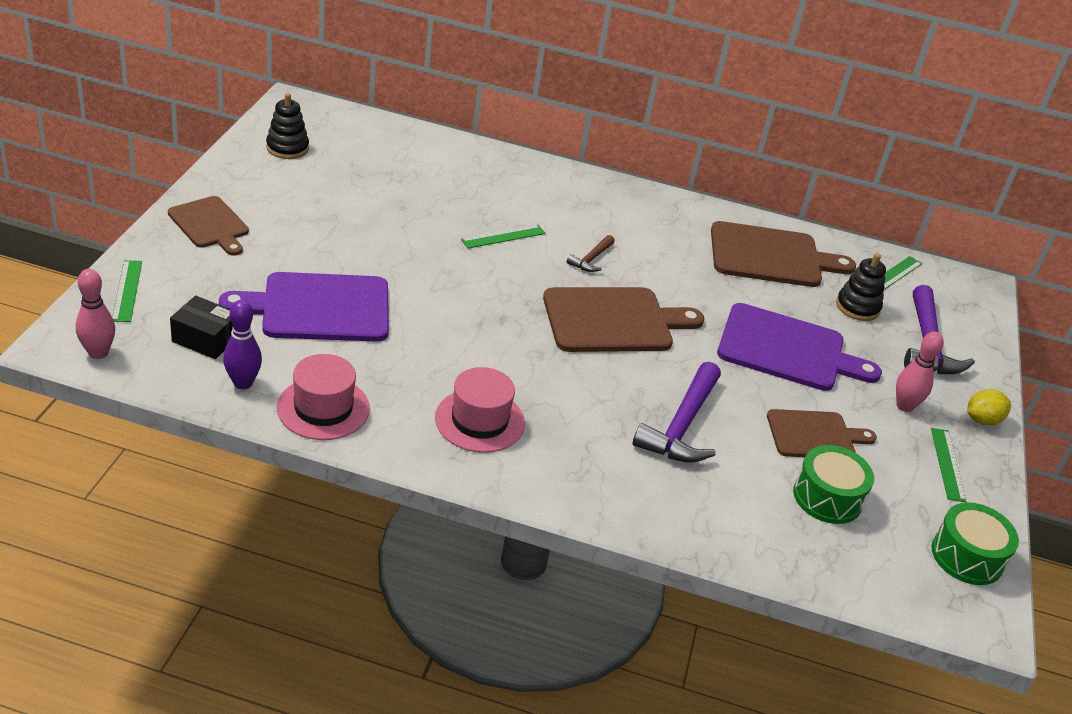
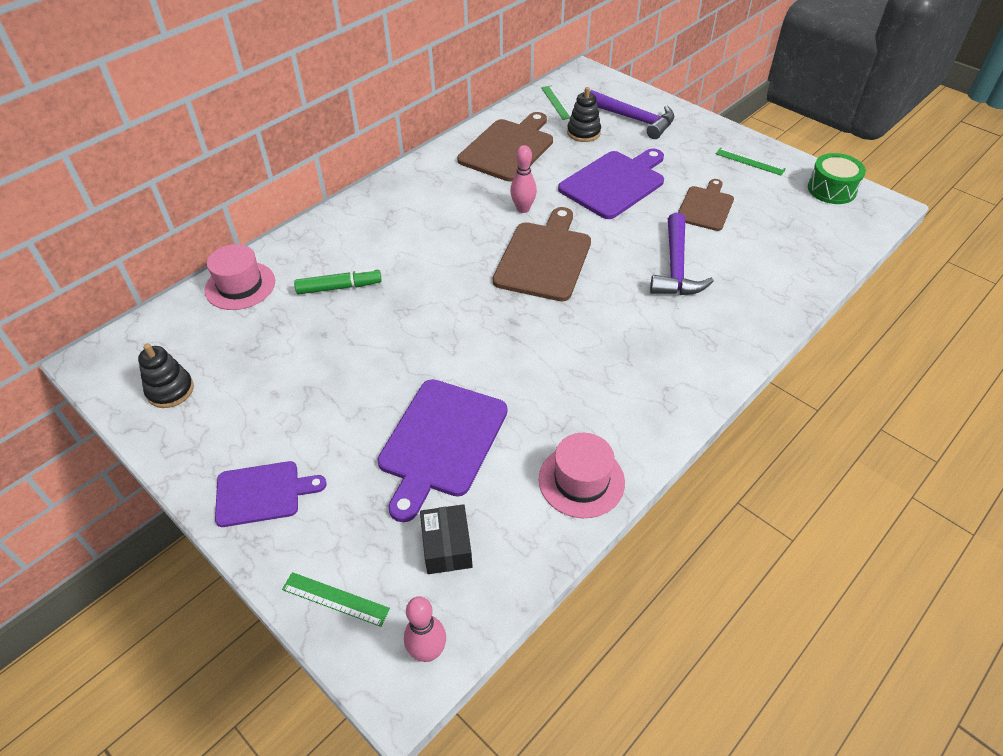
camera: 55 degrees left, 10 degrees up
(206, 339) = (447, 547): black box -> black box turned 60 degrees counterclockwise
(210, 225) = (262, 493): brown cutting board -> purple cutting board
(243, 383) = (524, 533): purple bowling pin -> none
(467, 200) = (339, 287): none -> green marker
(479, 420) = (633, 379): pink hat -> pink hat (240, 286)
(503, 237) = (405, 282): green ruler -> none
(591, 259) = (462, 242): brown hammer -> none
(681, 425) = (675, 267): purple hammer -> purple hammer turned 45 degrees clockwise
(827, 497) = (766, 226): green drum -> none
(904, 406) = (690, 155): pink bowling pin -> pink bowling pin (523, 209)
(982, 420) = (714, 130): yellow lemon -> none

